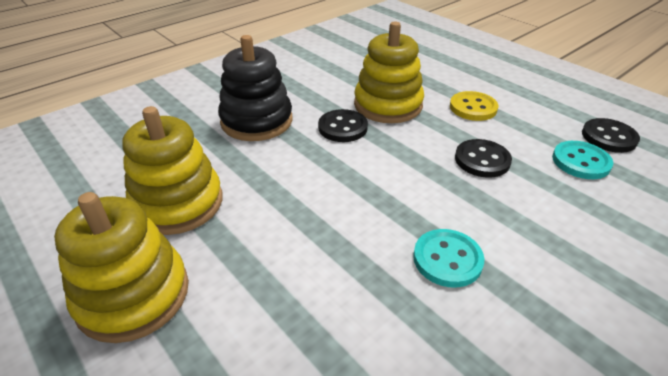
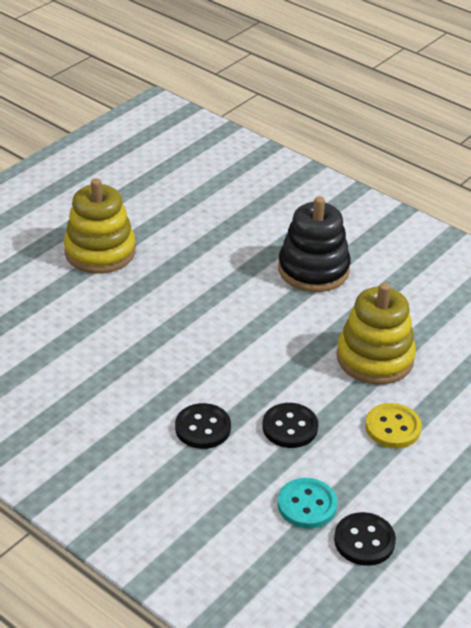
camera: 80 degrees right, 0 degrees up
(178, 203) = (188, 249): yellow stacking toy -> none
(342, 127) = (319, 327): black button -> black button (203, 428)
(447, 259) = (151, 397): turquoise button -> none

